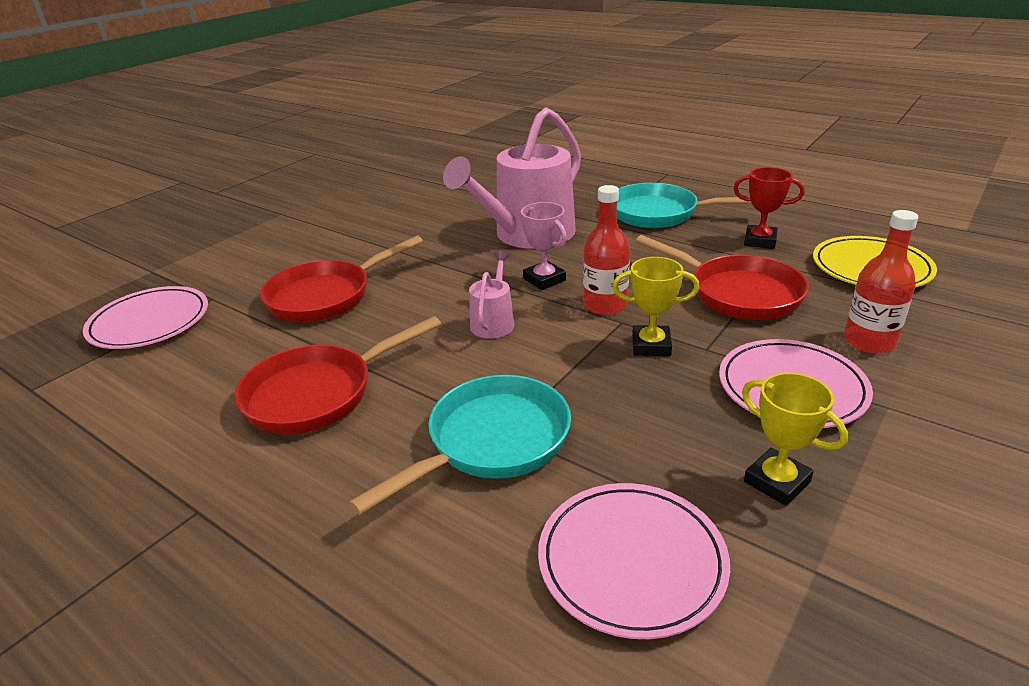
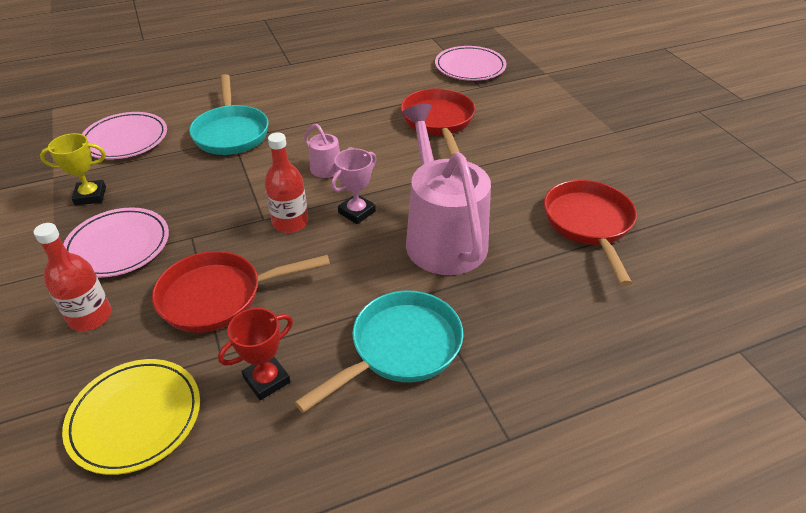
camera: 120 degrees right, 10 degrees up
(318, 393) = (333, 99): red pan -> red pan (589, 224)
(544, 279) = (356, 212): pink trophy -> pink trophy turned 45 degrees counterclockwise
(651, 345) = (225, 217): yellow trophy -> none

